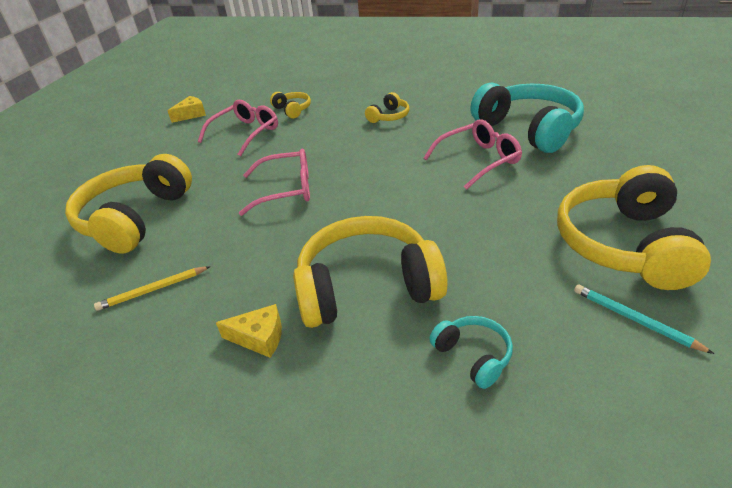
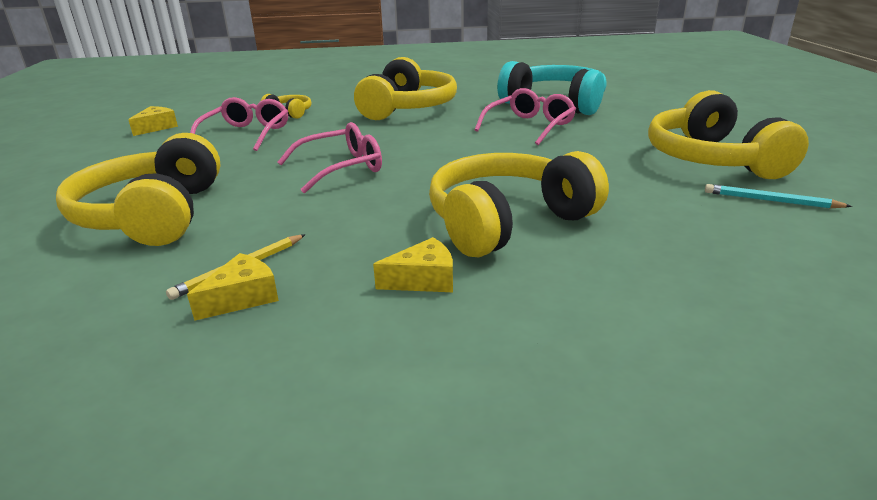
camera: 25 degrees left, 10 degrees down
(137, 320) = (242, 297): none -> yellow cheese
(389, 116) = (407, 108): yellow headphones -> yellow headphones, size x2.18
(473, 356) = (663, 248): turquoise headphones -> none

